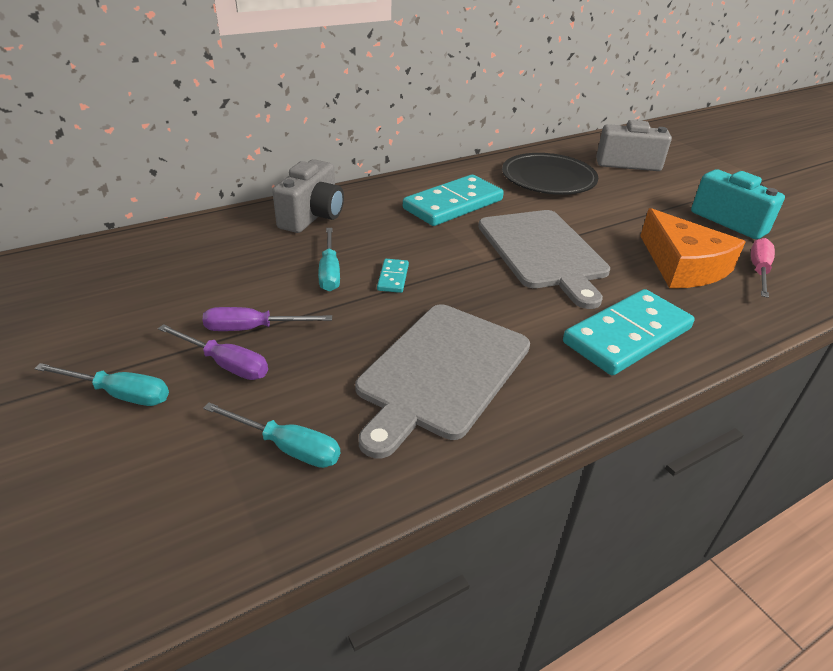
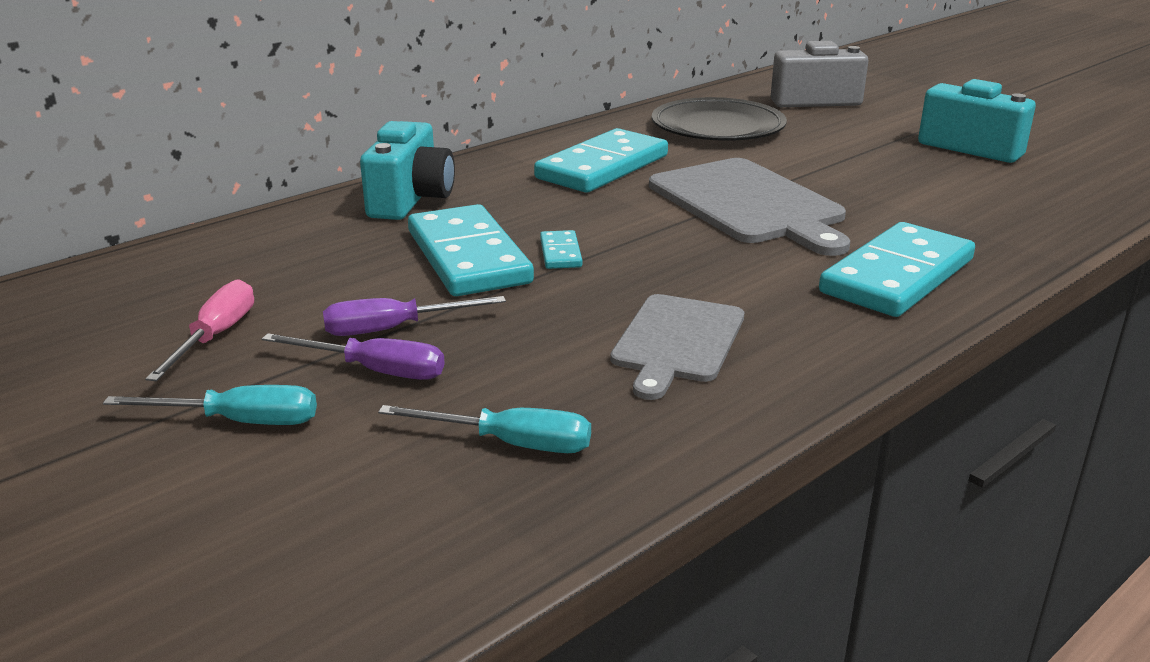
camera: 10 degrees left, 10 degrees down
(312, 216) = (411, 200): grey camera -> turquoise camera
(329, 272) = (468, 257): turquoise screwdriver -> turquoise domino
(441, 372) = (677, 342): grey cutting board -> grey cutting board, size x0.64
(683, 265) = (933, 199): orange cheese -> none
(758, 270) = (1028, 193): pink screwdriver -> pink screwdriver (216, 336)

